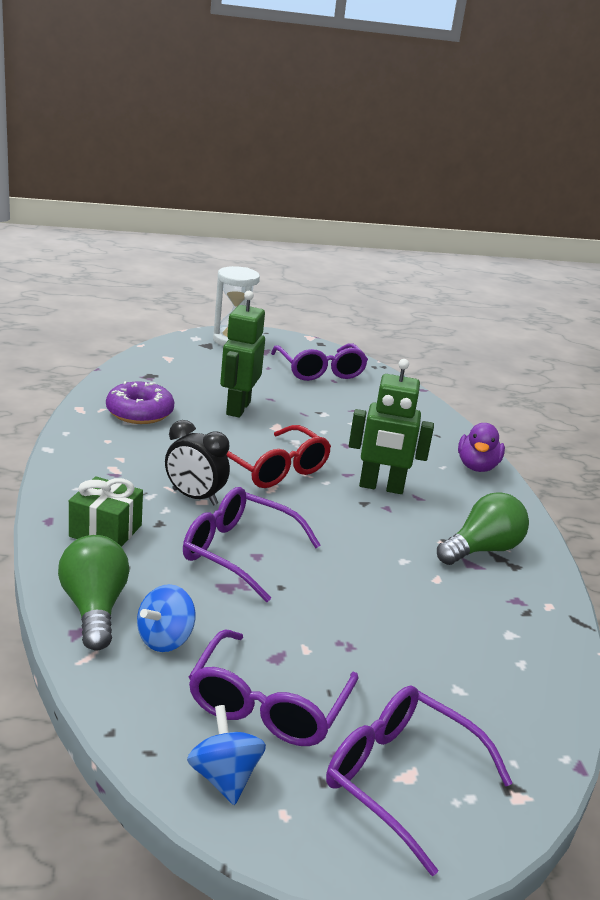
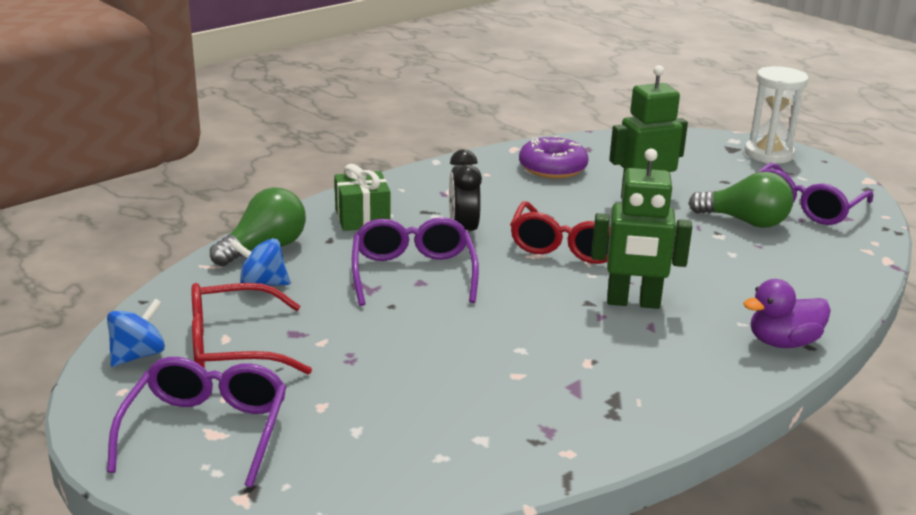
camera: 60 degrees right, 0 degrees up
(268, 705) = (232, 347): purple glasses -> red glasses
(381, 487) = (633, 302): green robot -> green robot turned 60 degrees counterclockwise
(482, 549) = (611, 387): green light bulb -> green light bulb (745, 221)

